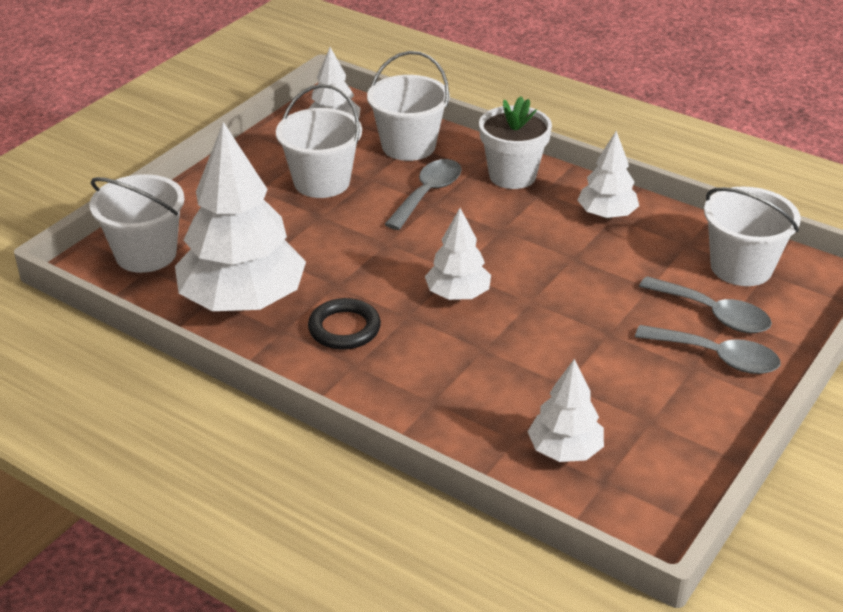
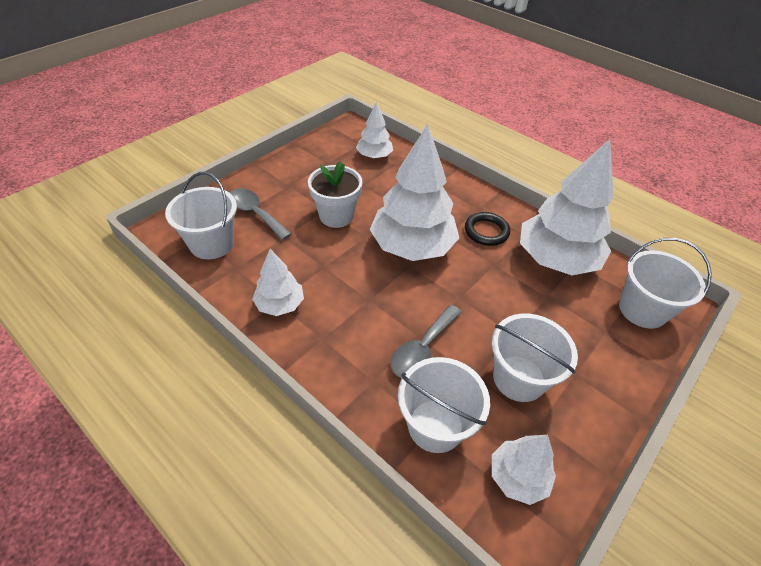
camera: 175 degrees left, 10 degrees up
(458, 294) = (412, 246): white tree -> white tree, size x1.94
(512, 176) = (342, 363): white flower pot -> white flower pot (336, 216)
(717, 357) = (271, 188): grey spoon -> none

